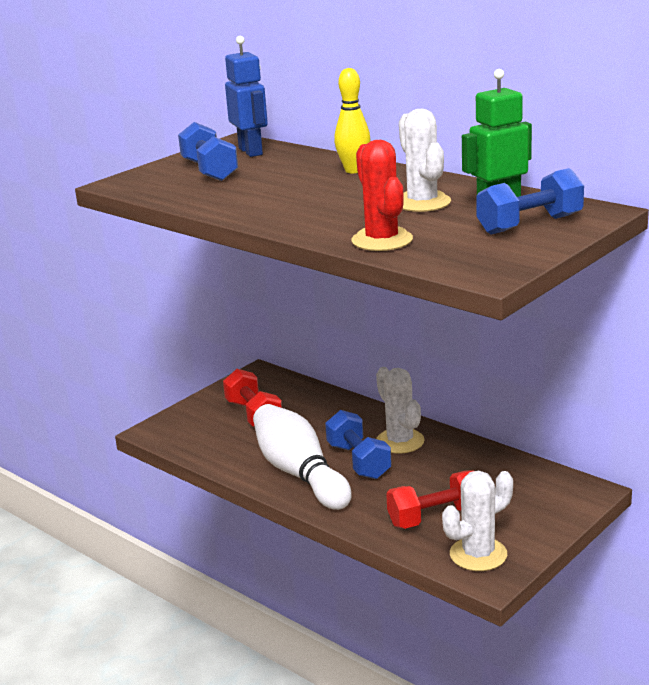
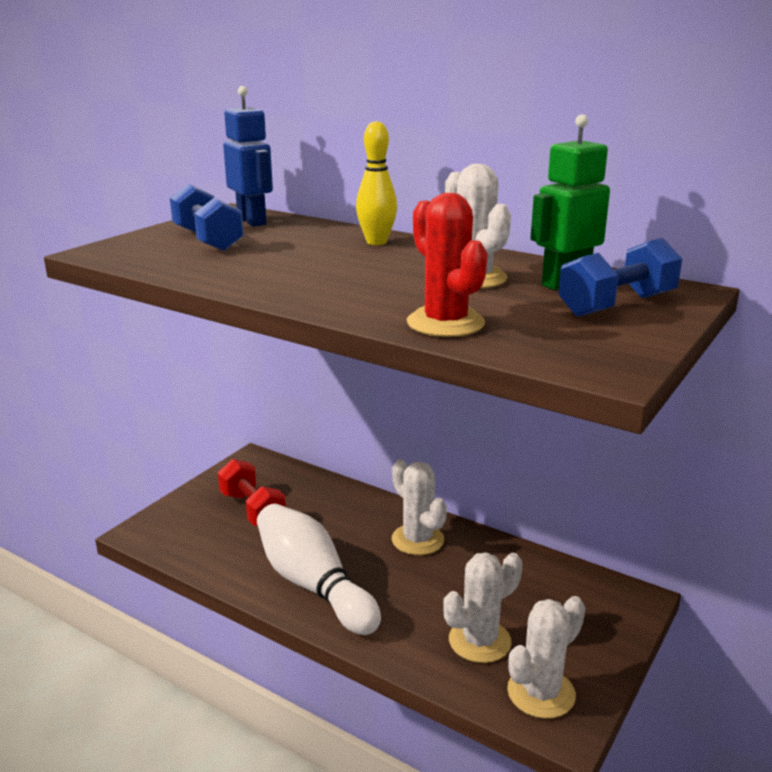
camera: 10 degrees left, 0 degrees up
(358, 461) = (377, 566): blue dumbbell -> none
(436, 517) = (479, 641): red dumbbell -> white cactus

